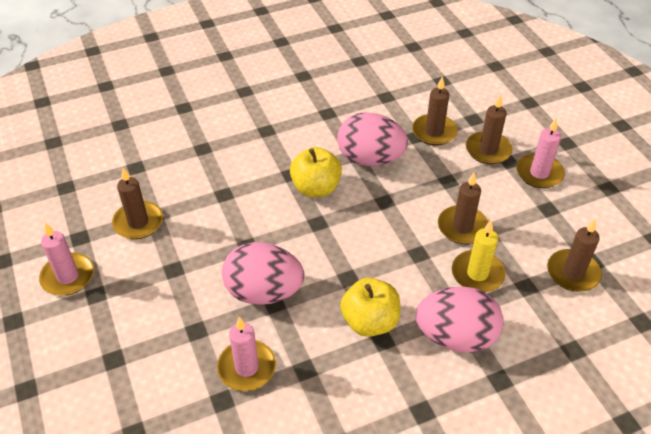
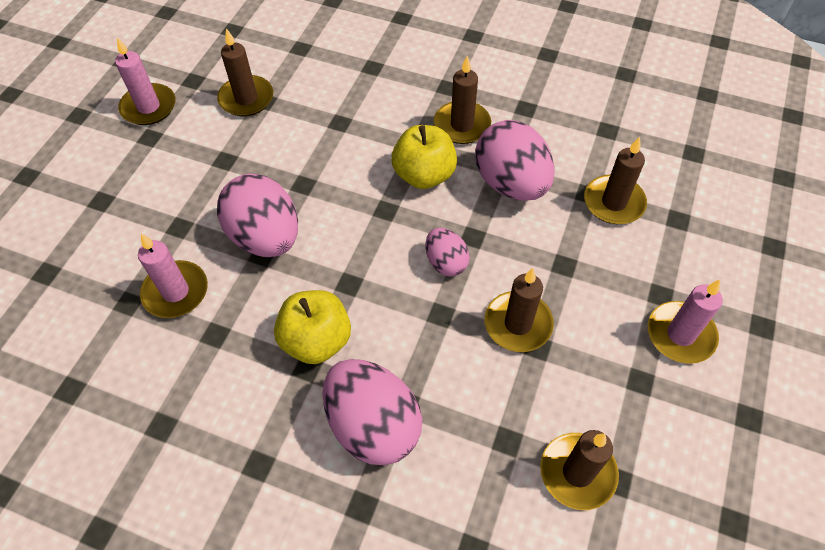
camera: 45 degrees right, 10 degrees up
(387, 225) = (446, 262): none -> pink egg
(477, 274) = (473, 383): yellow candle -> none
(488, 150) = (651, 265): brown candle -> brown candle (462, 125)

